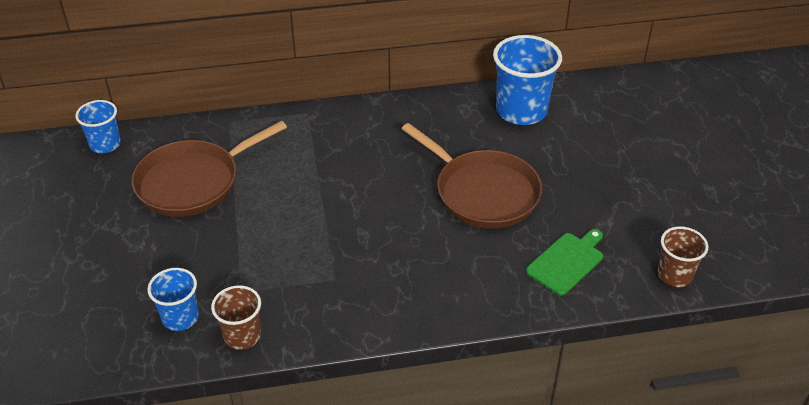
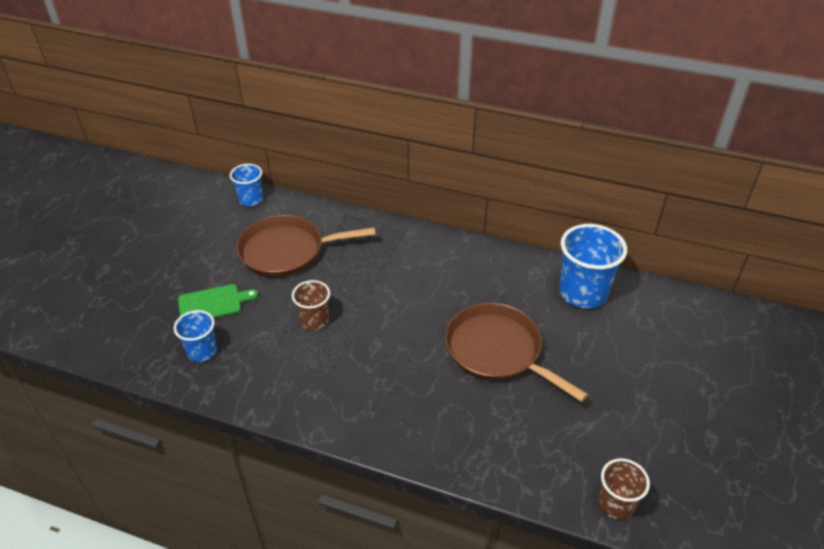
camera: 30 degrees right, 0 degrees up
(242, 336) = (231, 385): brown cup -> brown cup (314, 320)
(483, 192) = (497, 351): brown pan -> brown pan turned 150 degrees clockwise
(567, 262) = (524, 444): green cutting board -> green cutting board (213, 303)

